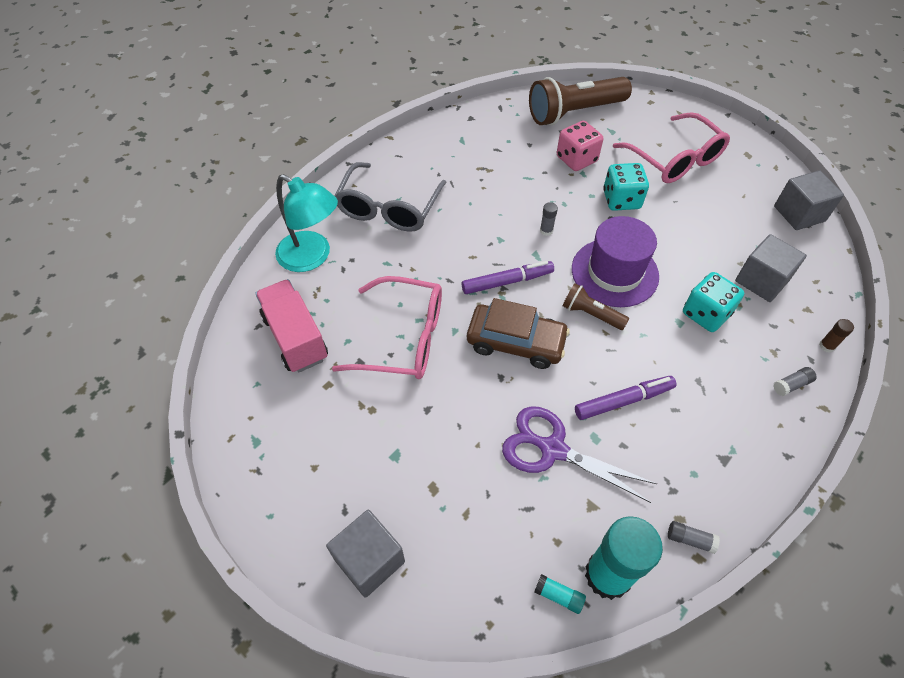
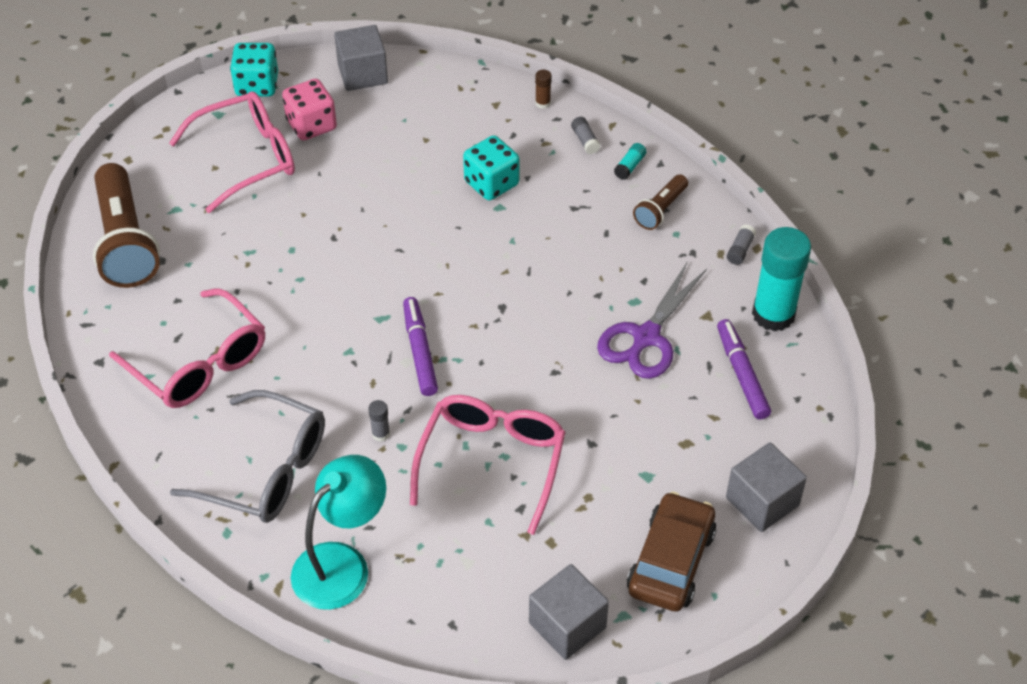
camera: 85 degrees left, 5 degrees down
(295, 337) = (477, 579): pink truck -> none
(476, 163) = (199, 364): none -> pink glasses
(516, 342) = (510, 353): brown car -> brown car (671, 561)
(546, 231) = (343, 303): grey glue stick -> grey glue stick (380, 434)
(558, 596) = (793, 353): turquoise glue stick -> turquoise glue stick (630, 166)
(576, 159) = (221, 254): pink dice -> pink dice (311, 125)
(591, 314) = (479, 280): brown flashlight -> brown flashlight (660, 210)
(614, 272) = (422, 248): purple hat -> none
(621, 200) = (306, 222): turquoise dice -> turquoise dice (257, 85)
(623, 401) = (593, 271): purple marker -> purple marker (742, 374)
(761, 281) = (453, 129): grey cube -> grey cube (567, 625)

